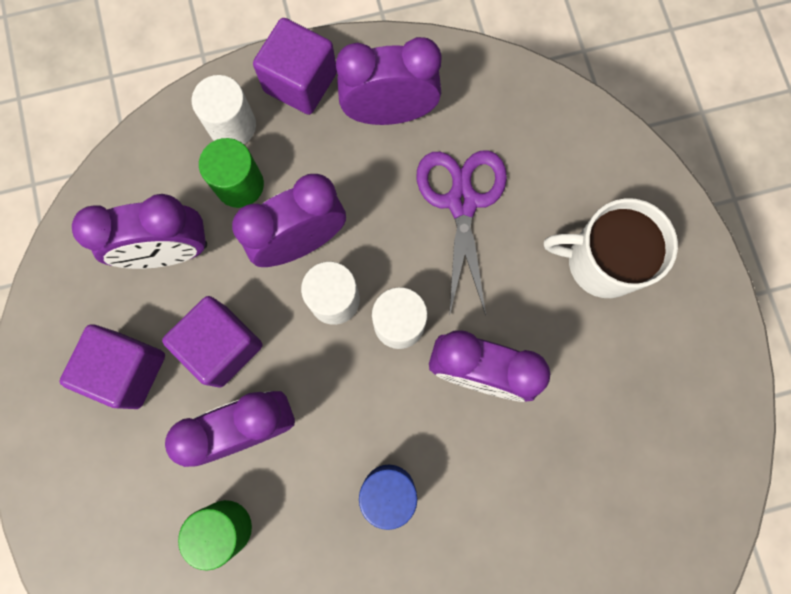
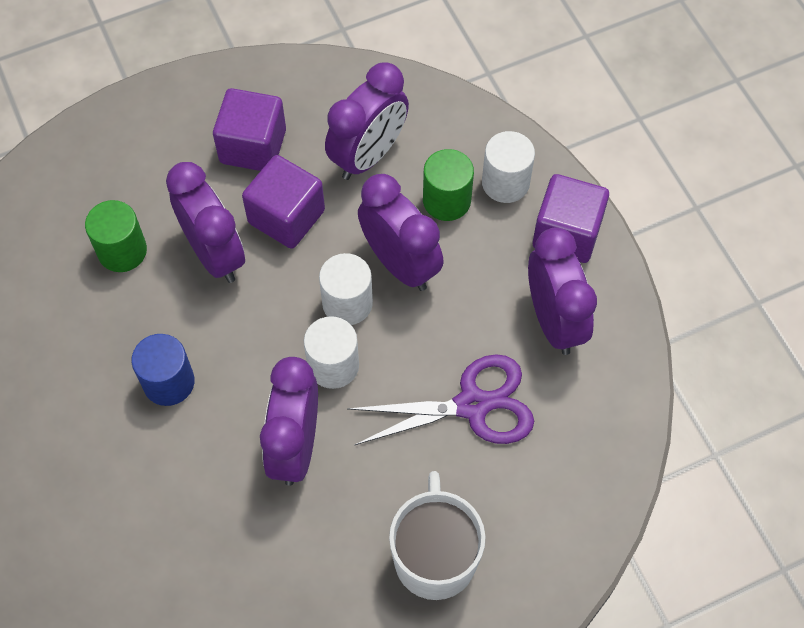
camera: 80 degrees right, 15 degrees down
(169, 252) = (368, 156): purple clock -> purple clock turned 120 degrees counterclockwise

